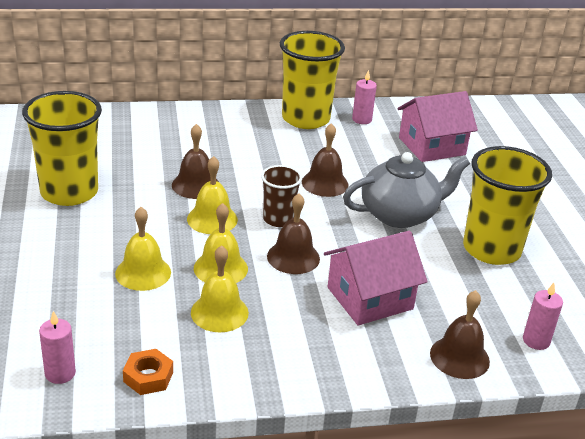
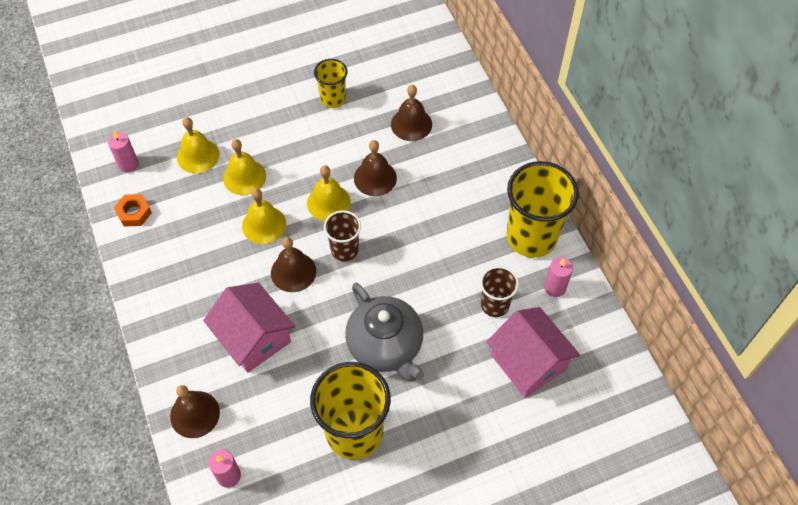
camera: 80 degrees right, 25 degrees up
(69, 192) = (333, 99): yellow cup -> yellow cup, size x0.54
(219, 312) = (210, 237): yellow bell -> yellow bell (198, 155)
(325, 183) = (416, 275): brown bell -> brown bell (411, 124)
(370, 150) = (495, 305): none -> brown cup

